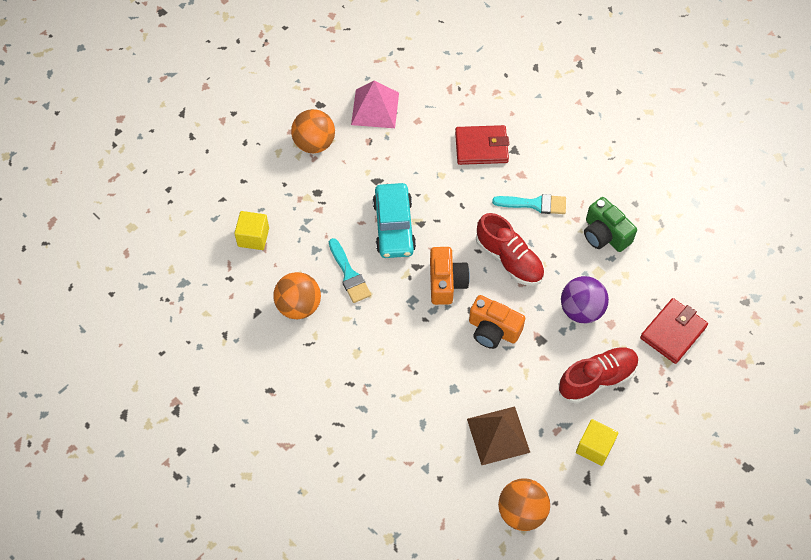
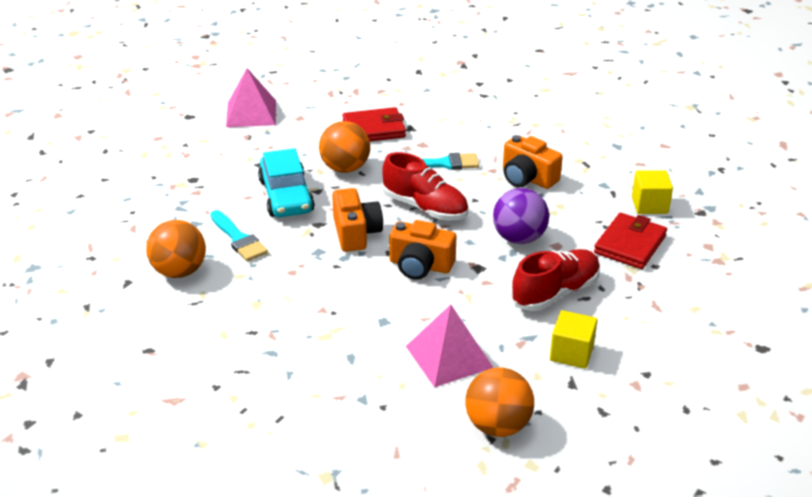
camera: 10 degrees left, 25 degrees down
(253, 237) = (119, 221): yellow cube -> yellow cube (649, 205)
(314, 143) = (186, 144): orange ball -> orange ball (345, 168)
(498, 435) = (449, 356): brown pyramid -> pink pyramid
(605, 234) = (527, 178): green camera -> orange camera

